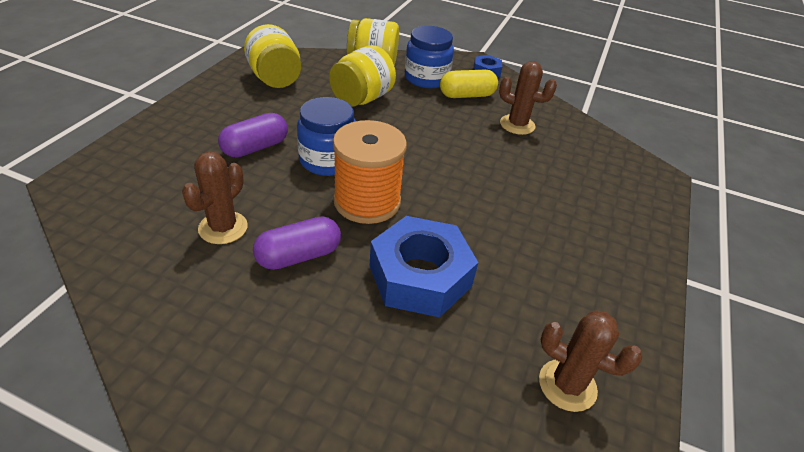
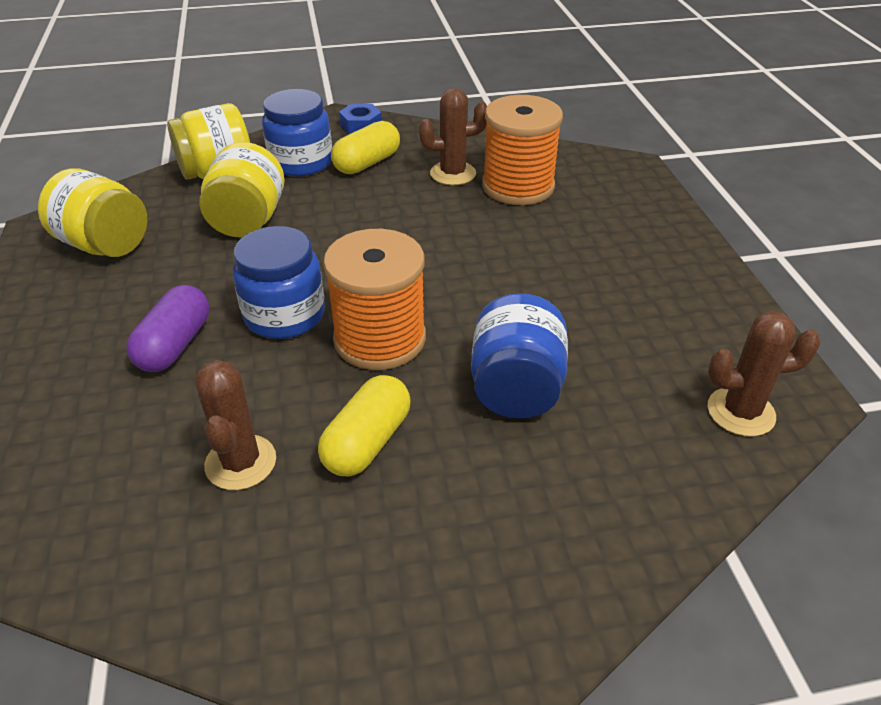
camera: 30 degrees left, 0 degrees up
(298, 256) = (367, 442): purple capsule -> yellow capsule
(420, 276) = (516, 388): blue nut -> blue jar
(555, 152) = (518, 186): none -> orange spool

